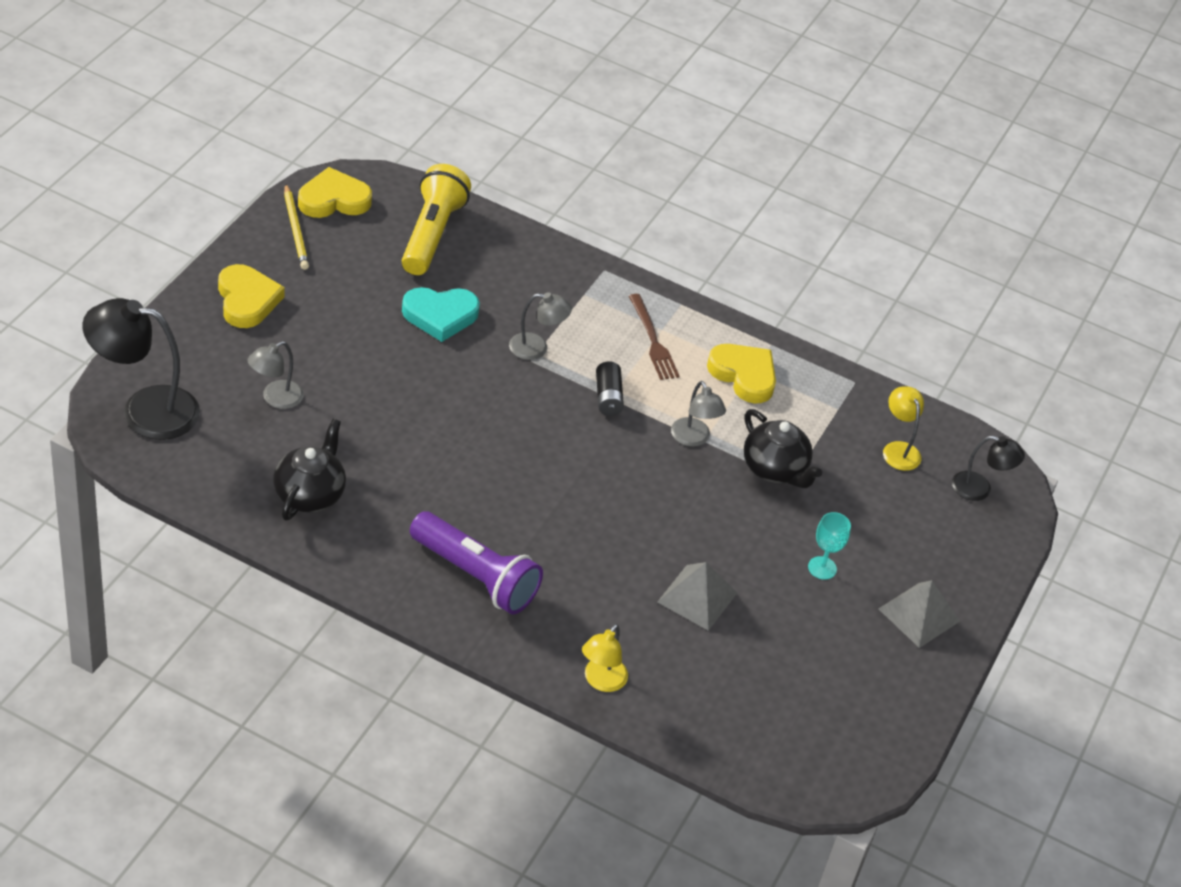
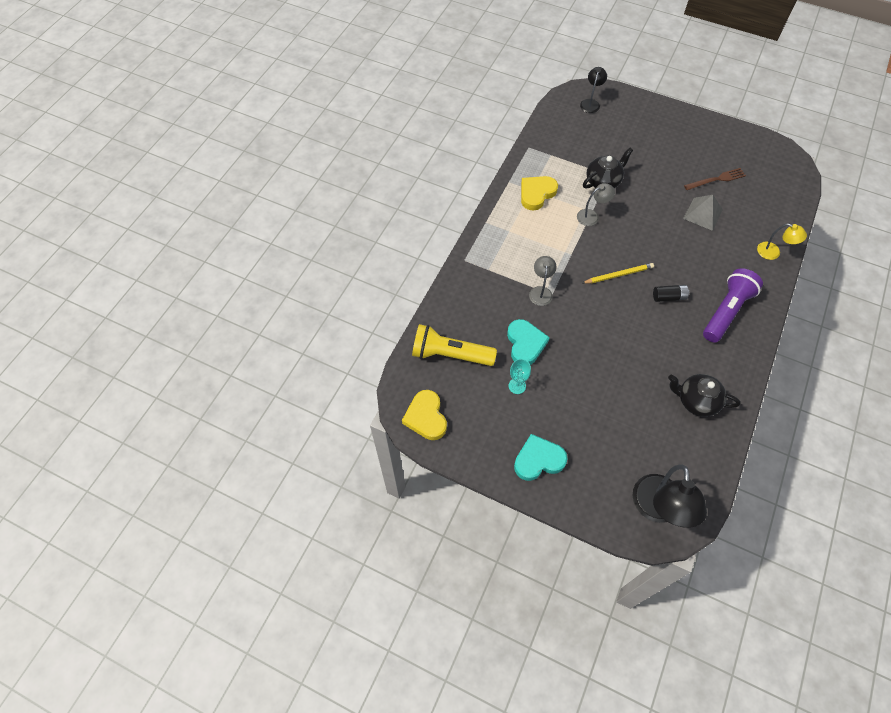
camera: 85 degrees left, 15 degrees up
(247, 300) = (538, 460): yellow heart -> turquoise heart
(275, 398) = (623, 430): grey lamp -> none
(296, 230) = (461, 438): yellow pencil -> yellow pencil (618, 275)
(608, 397) = (571, 255): black battery -> black battery (669, 297)
(653, 340) = (519, 235): brown fork -> brown fork (716, 179)
(822, 568) = (664, 164): turquoise goblet -> turquoise goblet (517, 386)
(898, 449) = (573, 132): yellow lamp -> none
(919, 615) = (680, 129): grey pyramid -> none

